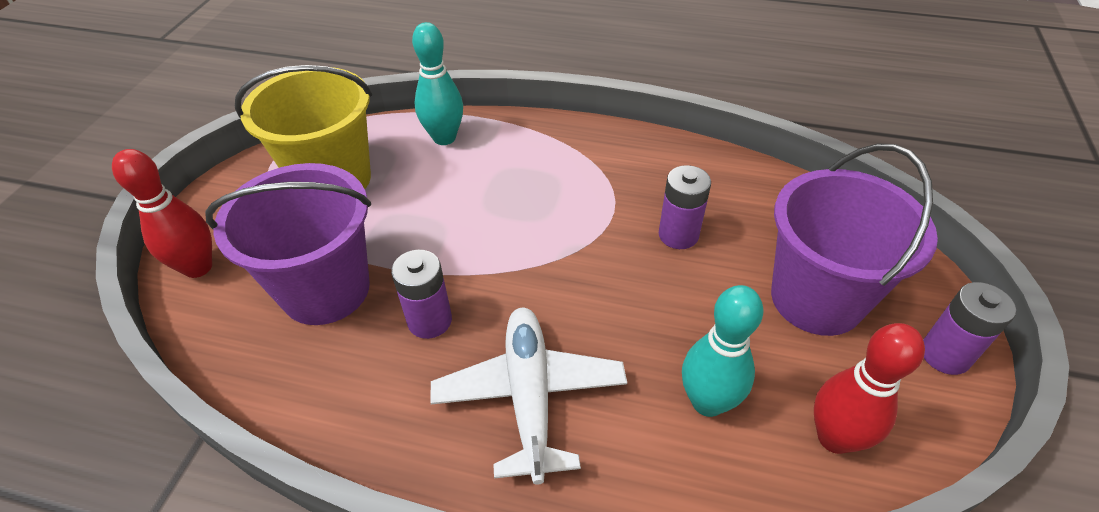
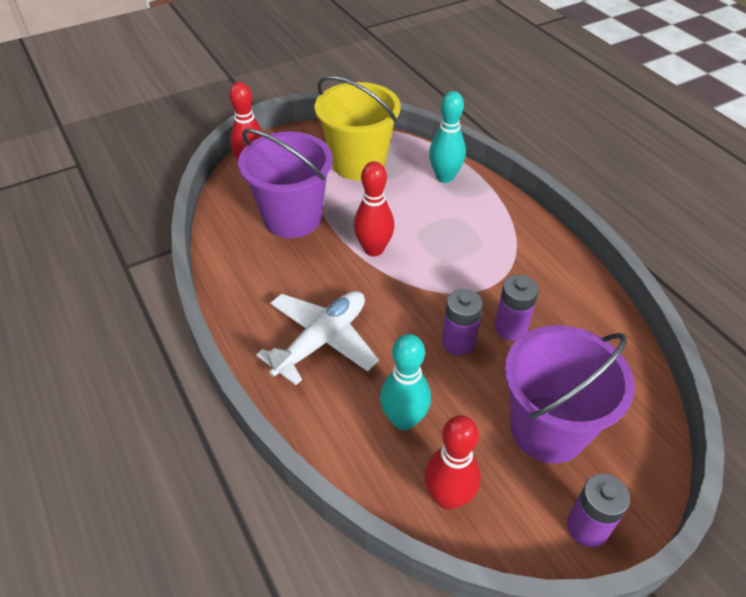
camera: 45 degrees right, 0 degrees up
(429, 320) = (320, 269): purple battery -> purple battery (458, 342)
(462, 256) = (373, 249): none -> red bowling pin

